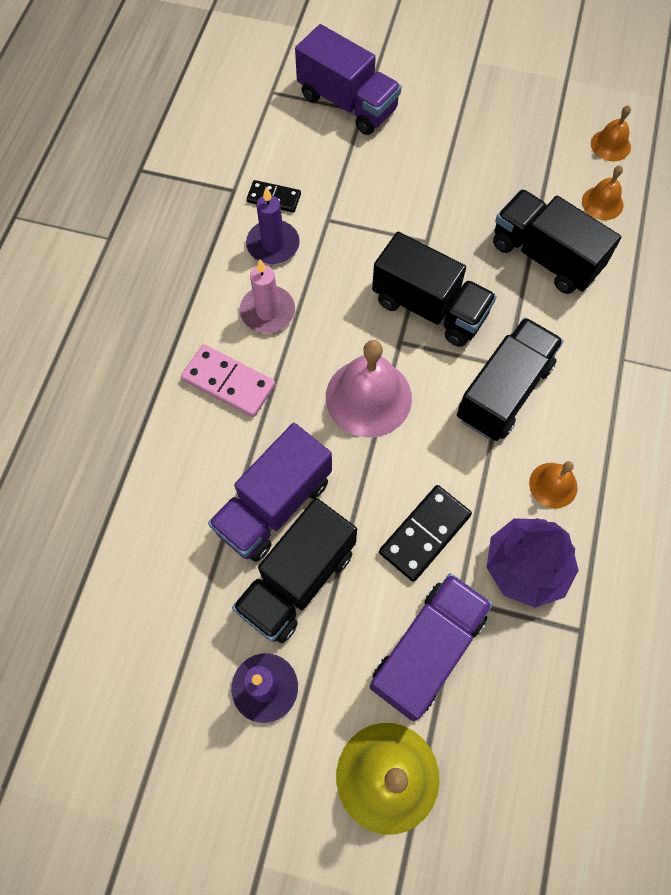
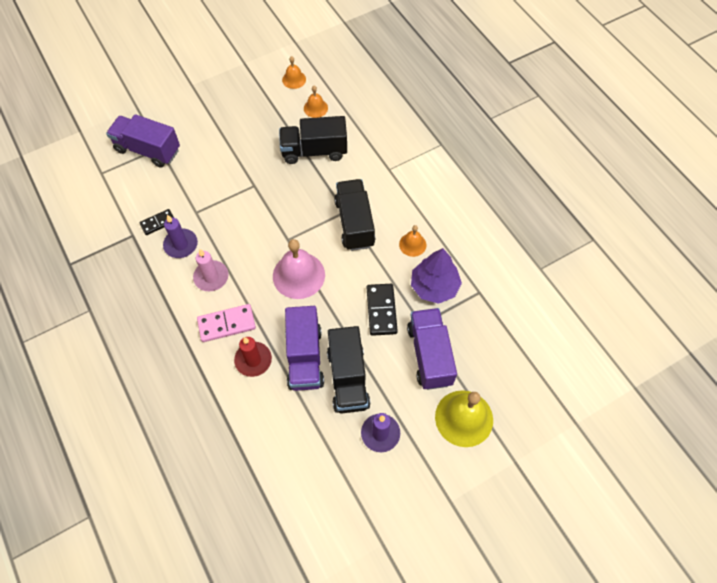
camera: 45 degrees left, 5 degrees down
(214, 453) = (253, 360): none -> red candle
(347, 103) = (148, 150): purple truck -> purple truck turned 150 degrees counterclockwise
(429, 308) = (286, 214): black truck -> none

